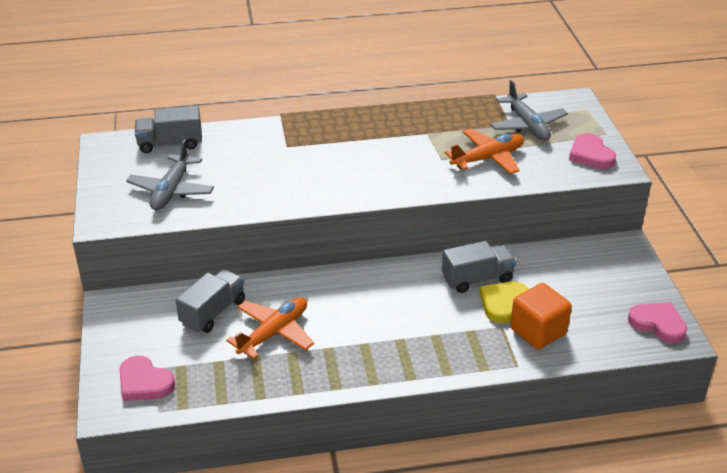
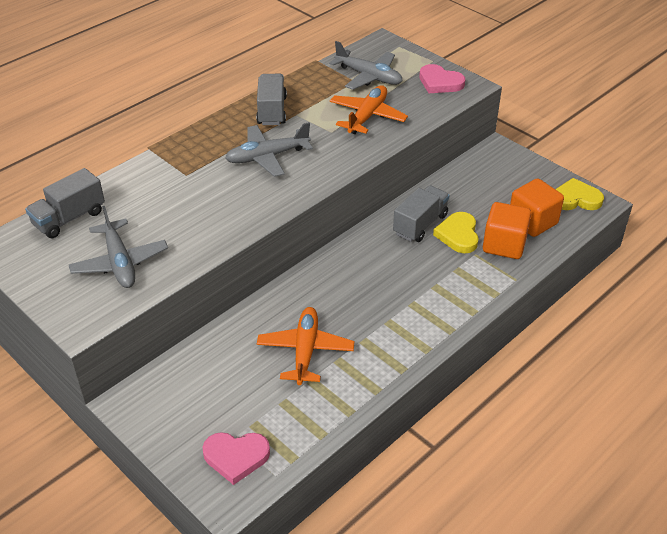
camera: 35 degrees left, 5 degrees up
(213, 312) = (233, 360): grey truck -> grey truck (272, 111)
(365, 158) = (267, 157): none -> grey plane
(589, 324) = (532, 222): none -> orange cube
(658, 324) = (576, 199): pink heart -> yellow heart

